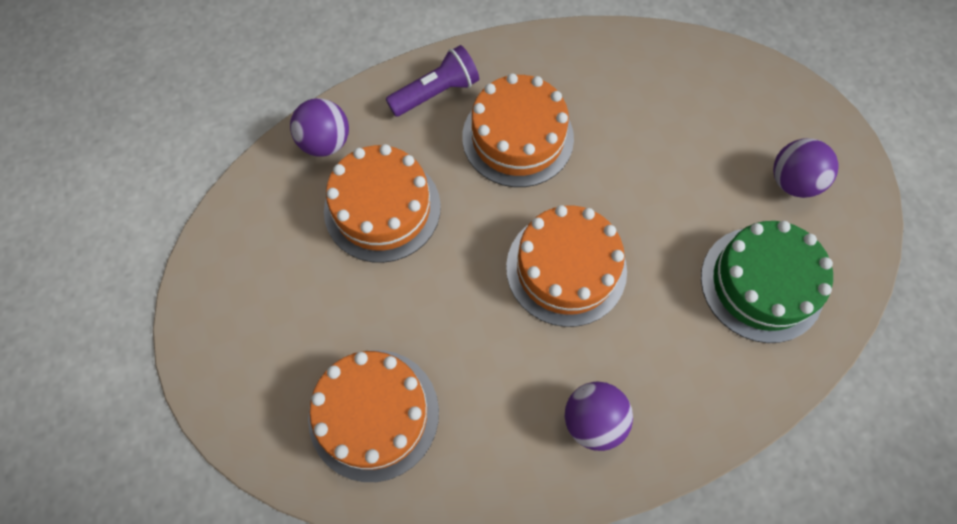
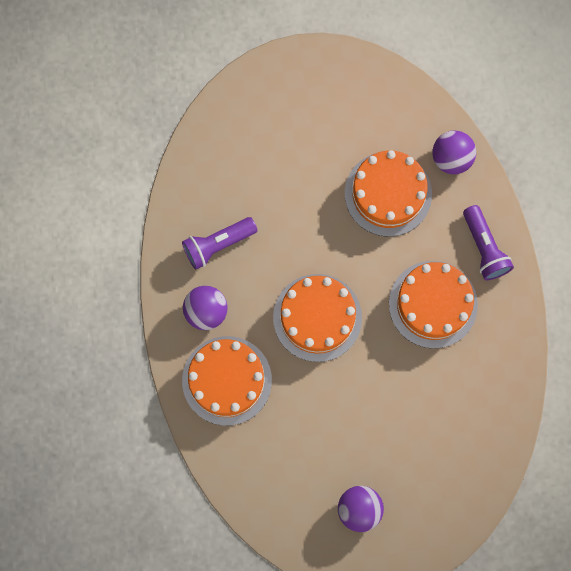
camera: 100 degrees right, 10 degrees up
(374, 414) = (237, 170): orange cake -> orange cake (227, 380)
(491, 422) = (218, 244): none -> purple flashlight
(761, 284) = (280, 457): green cake -> none

